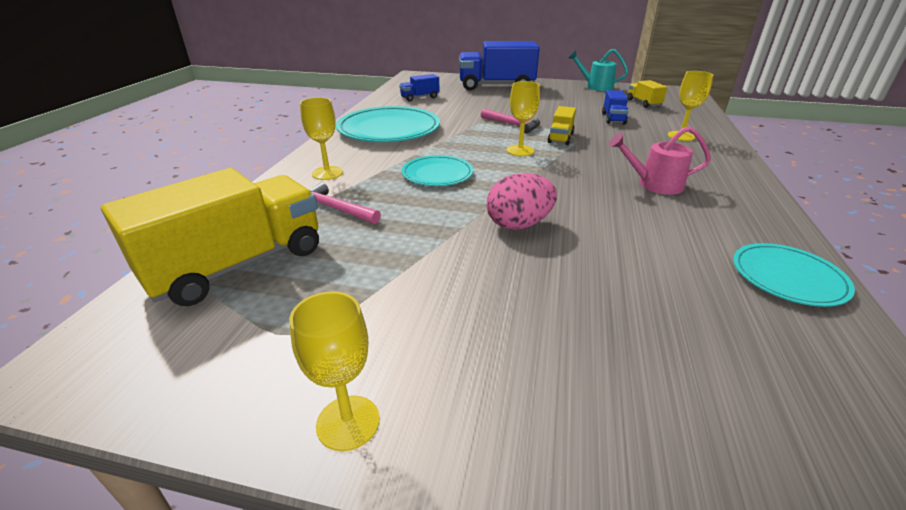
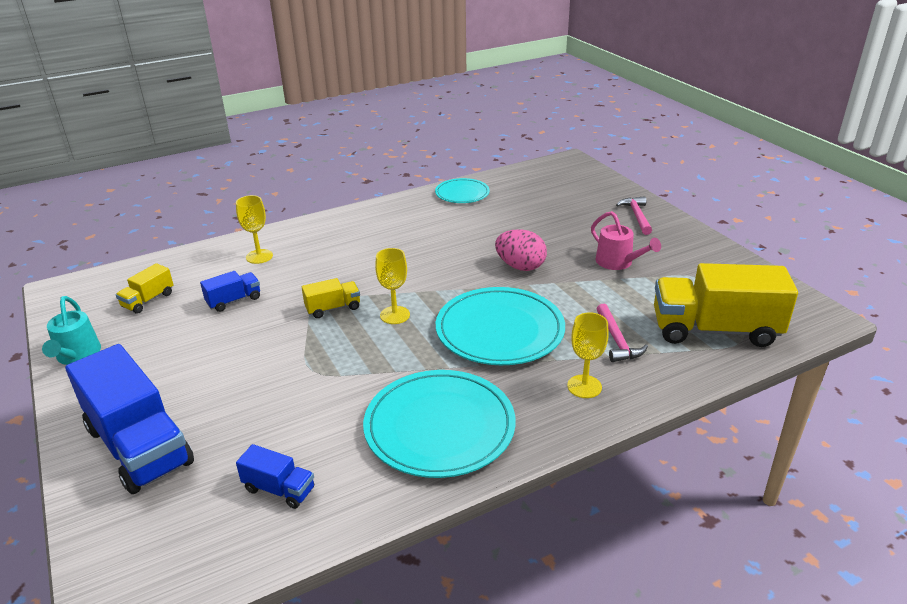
camera: 130 degrees left, 0 degrees up
(348, 422) = (701, 244): yellow goblet -> none
(437, 174) = (500, 330): turquoise plate -> turquoise plate, size x1.77
(513, 125) = (322, 350): pink hammer -> pink hammer (636, 216)
(654, 184) = (391, 243): pink watering can -> pink watering can (618, 263)

